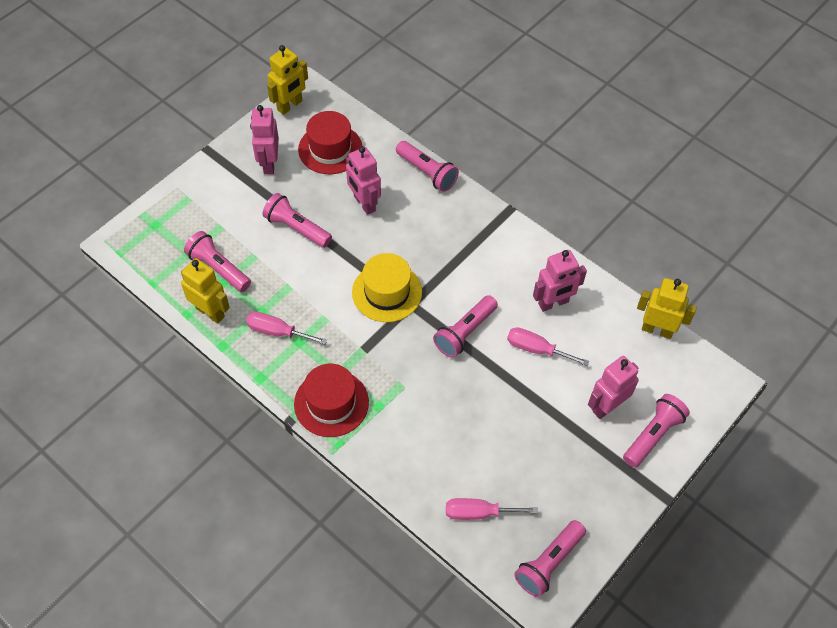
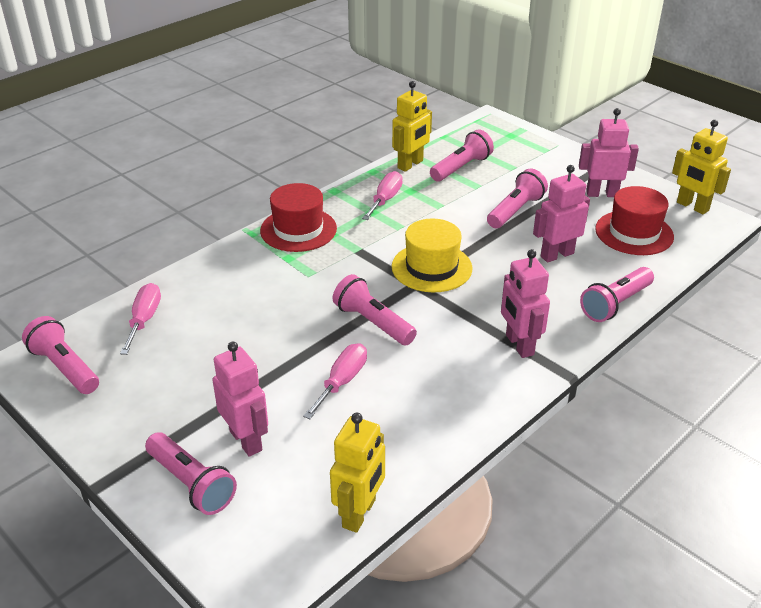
camera: 95 degrees right, 20 degrees down
(553, 303) = (411, 404): pink robot -> pink robot (519, 345)

